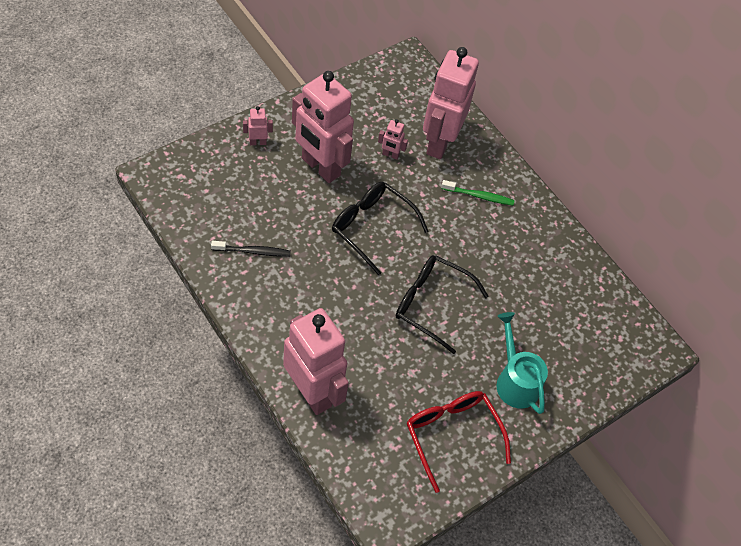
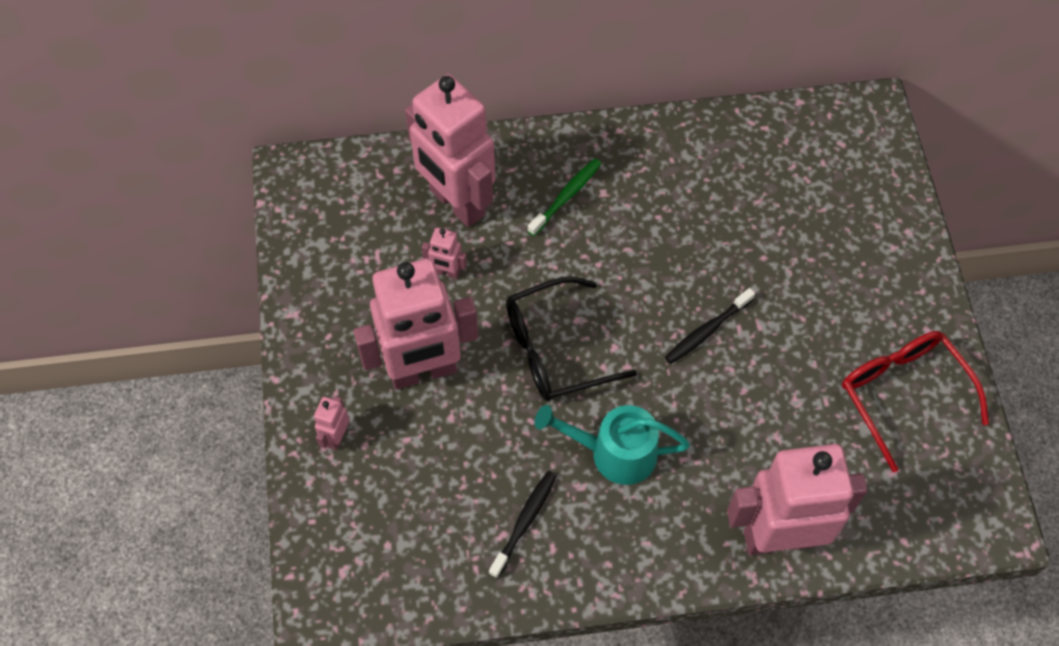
camera: 55 degrees left, 5 degrees up
(390, 155) = (447, 272): pink robot -> pink robot turned 60 degrees clockwise
(432, 304) = (707, 331): black glasses -> black toothbrush
(452, 436) = (903, 395): red glasses -> red glasses turned 60 degrees clockwise
(515, 380) = (854, 287): turquoise watering can -> turquoise watering can (613, 453)

